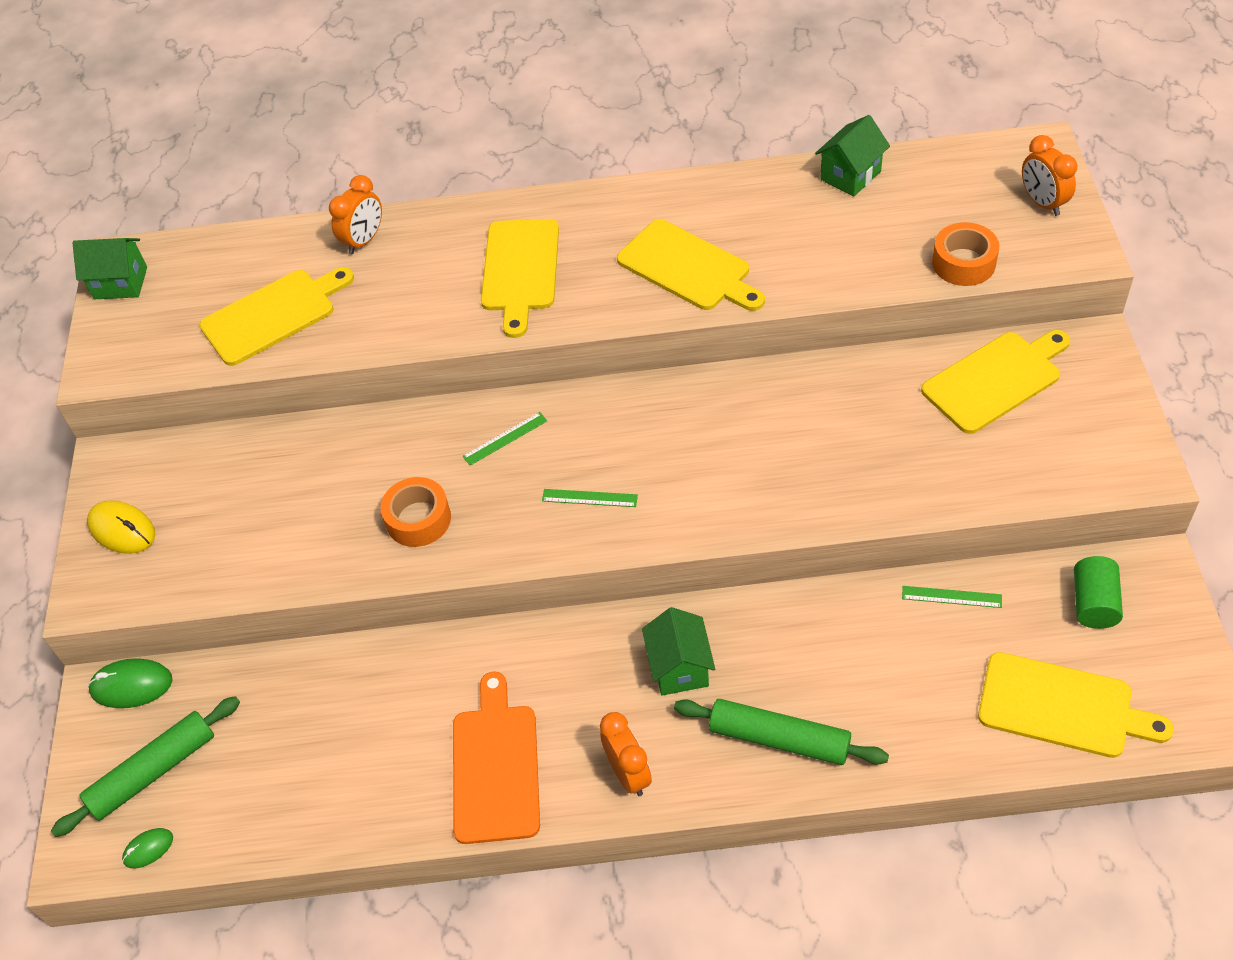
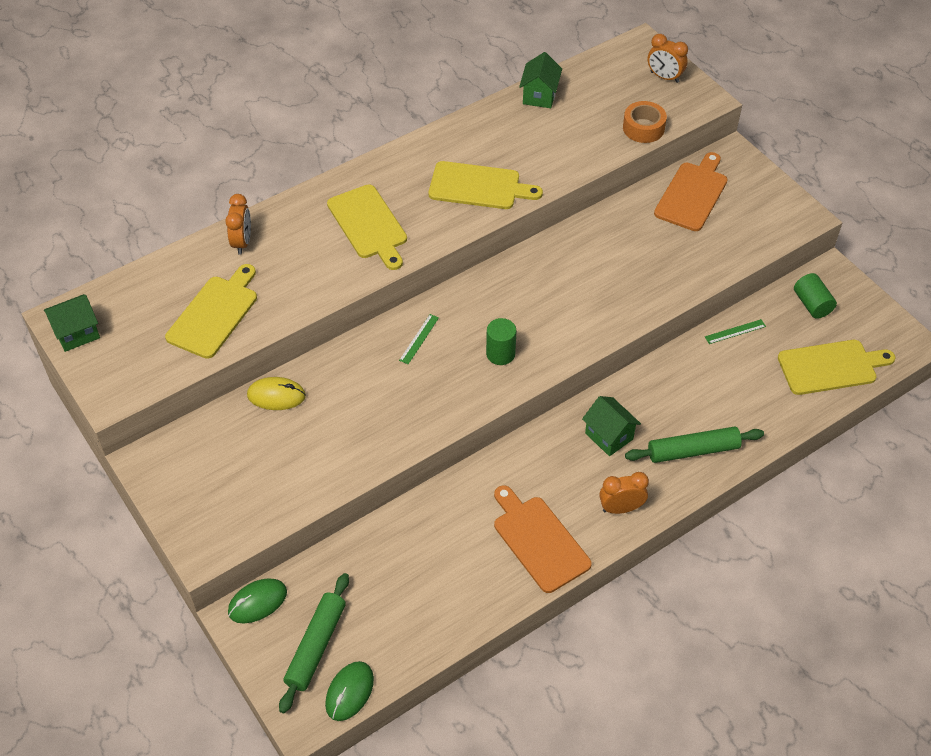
camera: 35 degrees left, 0 degrees up
(122, 529) = (192, 500): yellow mouse -> yellow mouse (276, 395)
(148, 849) = (349, 692): green mouse -> green mouse, size x1.69
(418, 519) = (399, 410): orange tape -> none
(589, 498) = (500, 354): green ruler -> green cylinder
(628, 773) = (621, 508): orange clock -> orange clock turned 45 degrees counterclockwise
(995, 380) = (692, 194): yellow cutting board -> orange cutting board

